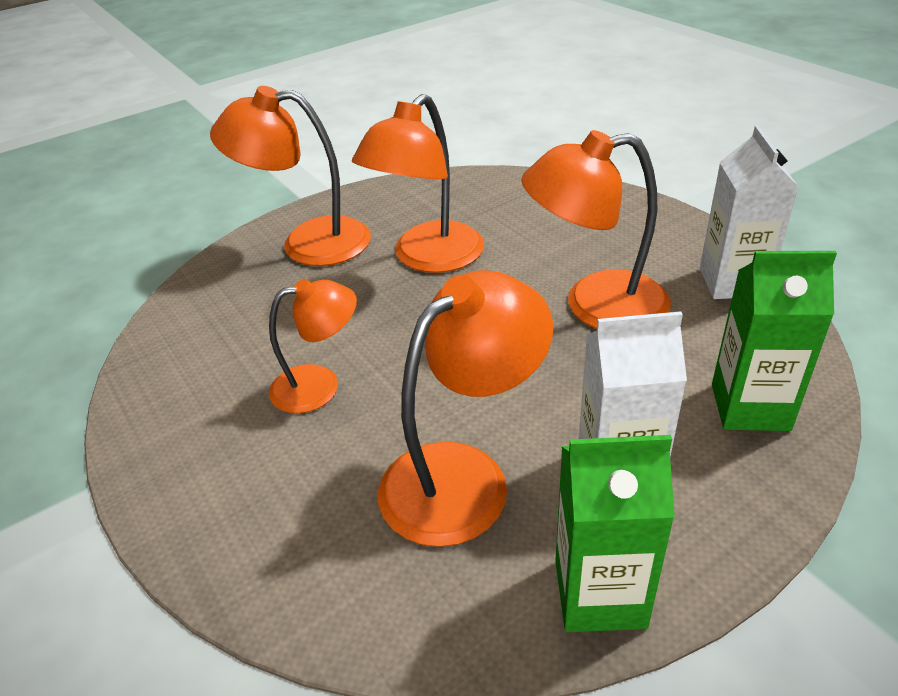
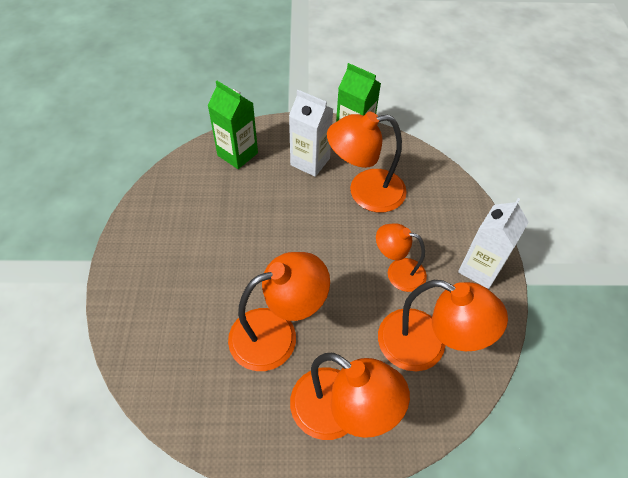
camera: 150 degrees left, 15 degrees up
(595, 305) = (231, 235): orange lamp -> orange lamp (425, 346)
(732, 282) = (157, 206): white carton -> white carton (480, 269)

